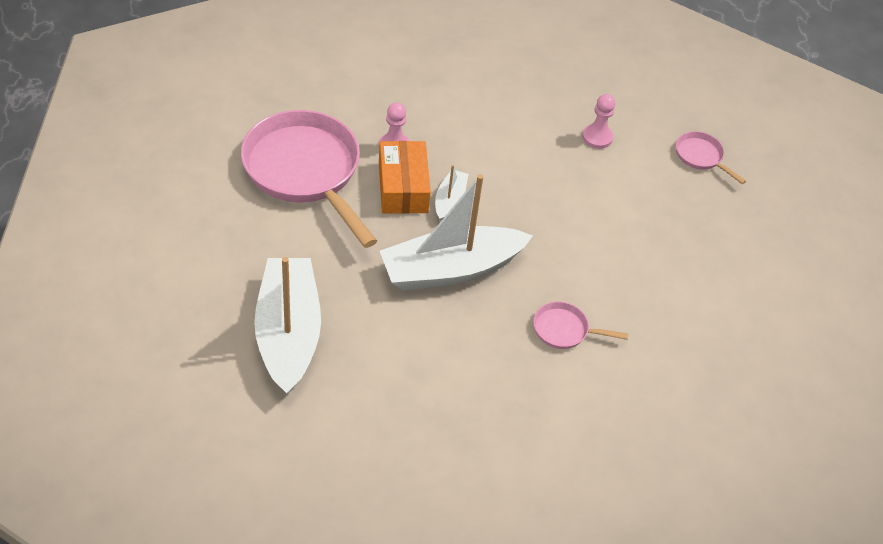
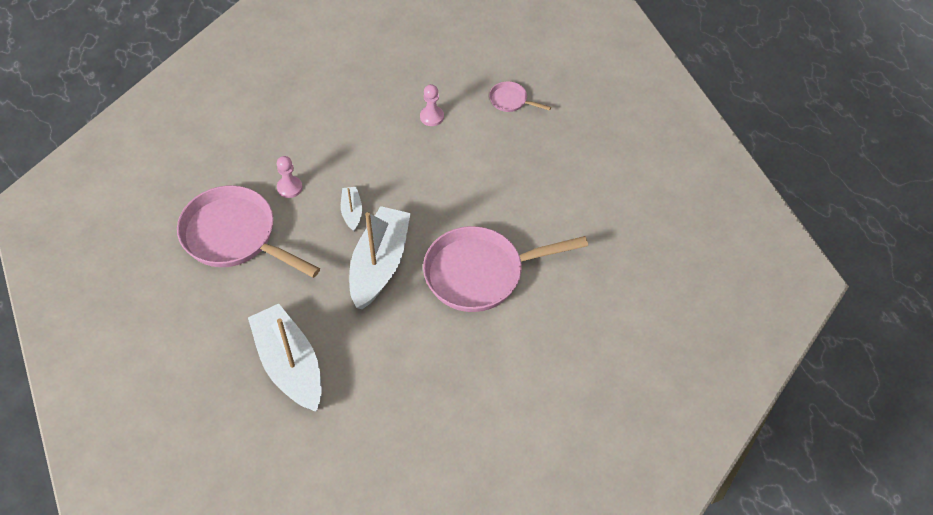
camera: 20 degrees left, 5 degrees up
(403, 187) = (313, 217): orange box -> none
(451, 269) = (379, 264): white boat -> white boat turned 150 degrees clockwise
(564, 330) = (480, 273): pink pan -> pink pan, size x2.30

